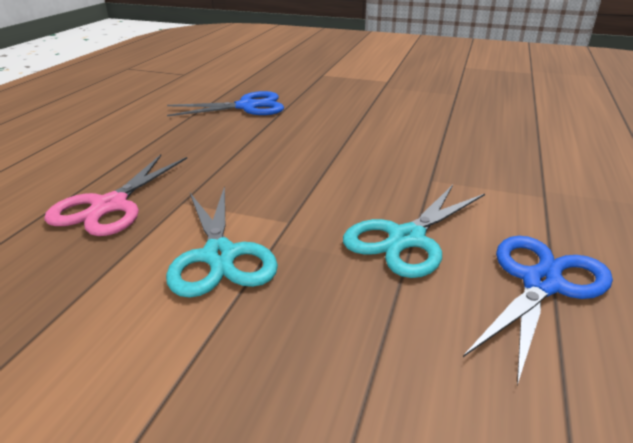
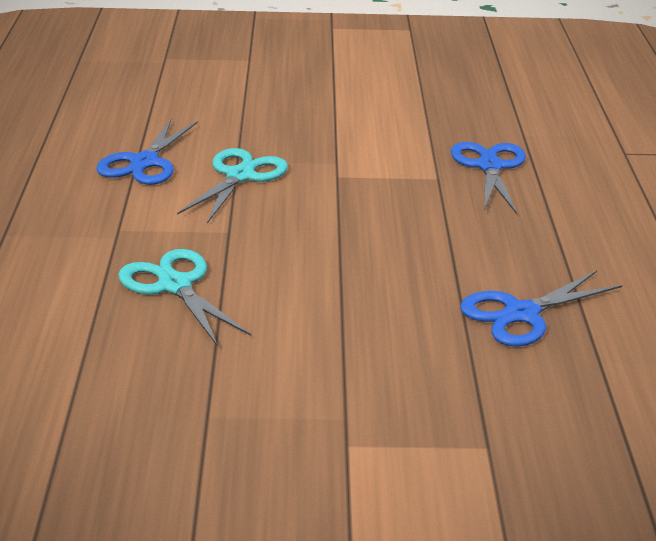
camera: 160 degrees right, 0 degrees up
(110, 206) = (489, 166): pink scissors -> blue scissors
(220, 256) = (366, 148): turquoise scissors -> turquoise scissors (174, 285)

